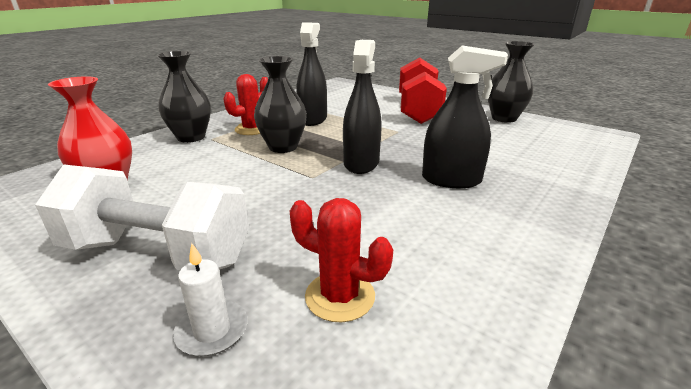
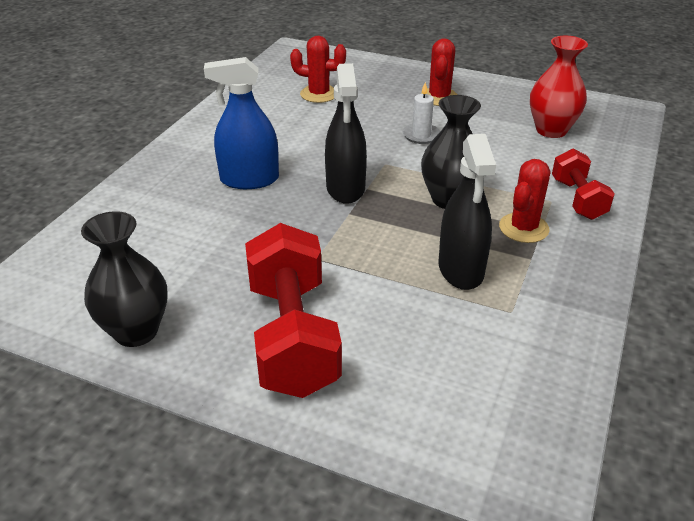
camera: 165 degrees right, 10 degrees up
(157, 253) = (439, 97): white dumbbell -> red cactus
(191, 137) = (577, 199): black vase -> red dumbbell
(212, 330) = (372, 77): white candle -> white candle (421, 135)
(451, 180) = (249, 180): black spray bottle -> blue spray bottle

